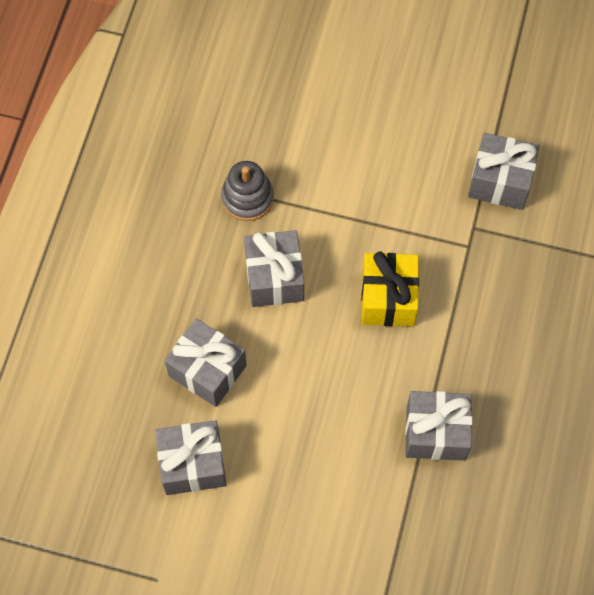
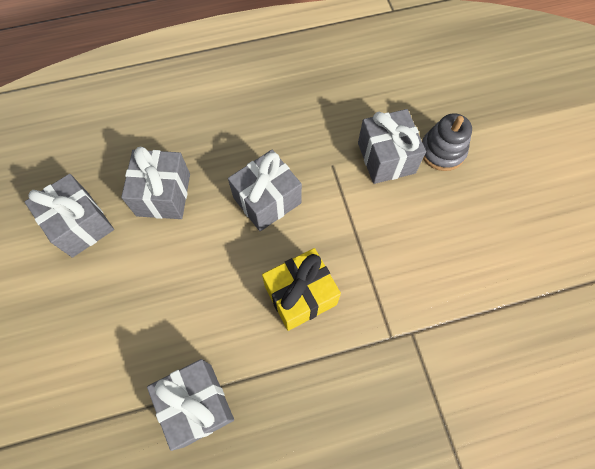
camera: 60 degrees right, 0 degrees up
(247, 198) = (321, 148): grey stacking toy -> grey stacking toy (442, 151)
(500, 182) = (470, 332): grey gift -> grey gift (386, 158)

